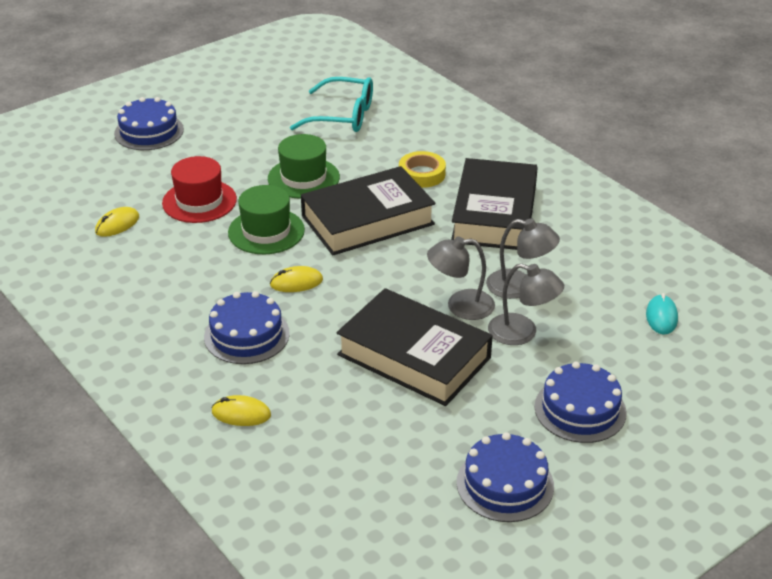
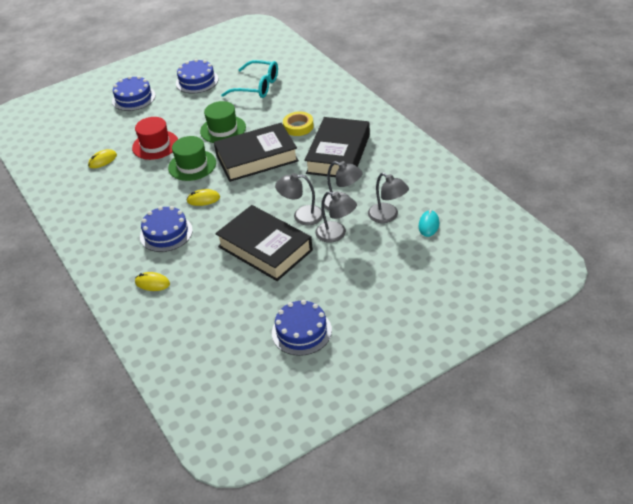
camera: 10 degrees right, 5 degrees up
(580, 409) = (360, 285): blue cake -> blue cake (197, 81)
(595, 305) = (388, 216): none -> grey lamp

